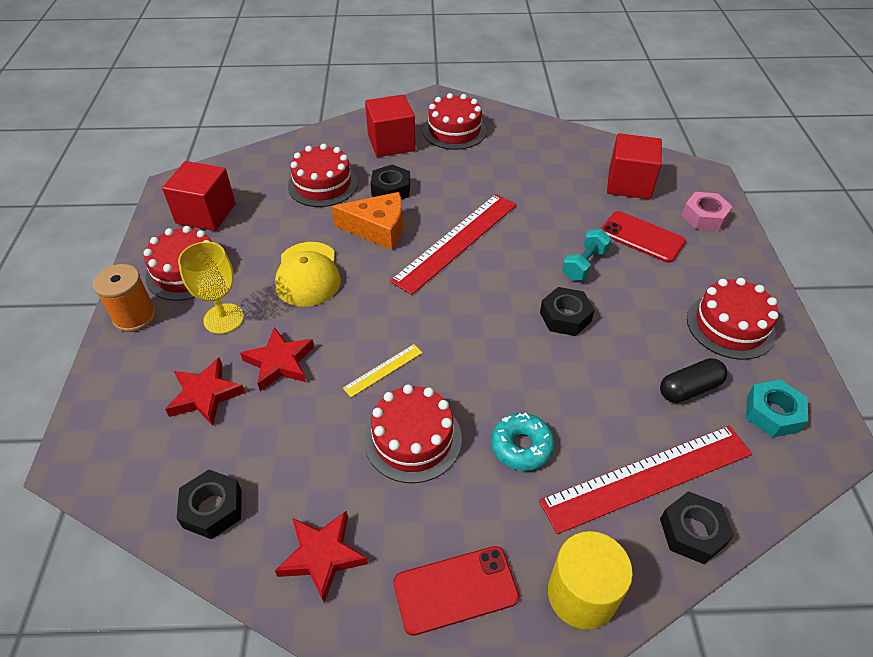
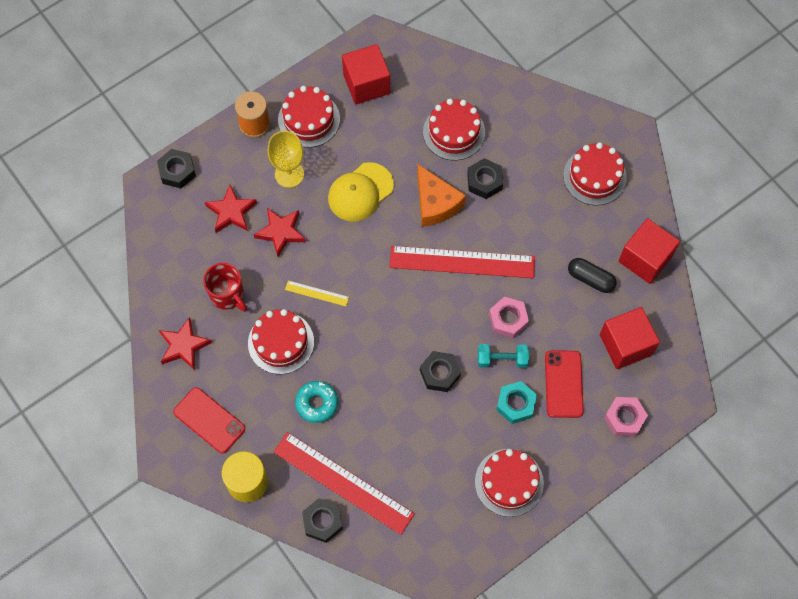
camera: 55 degrees right, 20 degrees up
(213, 508) = (172, 274): black nut -> black nut (177, 171)
(302, 460) = (227, 295): none -> red mug
(391, 143) = (540, 142): red cube -> red cube (645, 259)
(544, 240) = (508, 319): none -> pink nut
(689, 389) = (430, 478): black capsule -> black capsule (590, 279)
(772, 413) = (444, 536): turquoise nut -> turquoise nut (515, 404)

